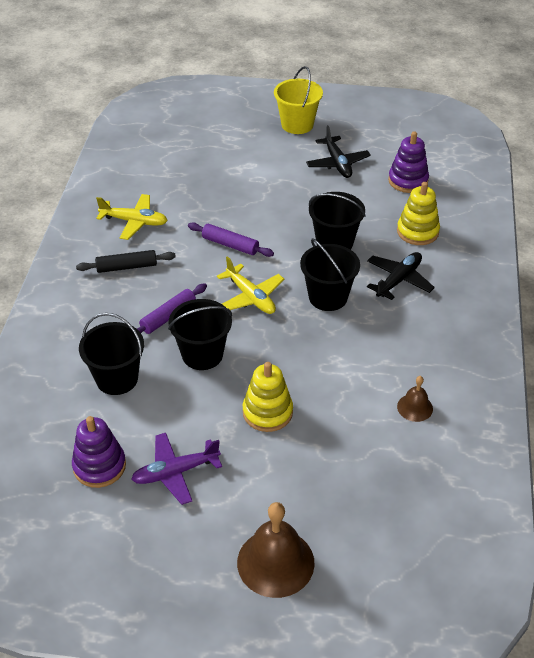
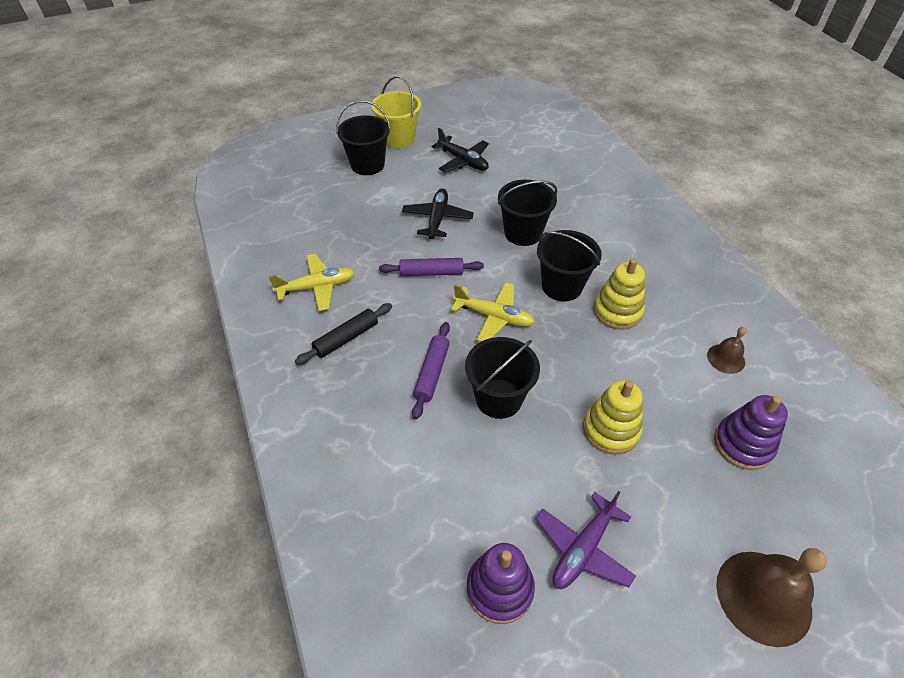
camera: 30 degrees left, 5 degrees up
(117, 379) = (434, 470): black bucket -> black bucket (367, 165)
(399, 280) = (605, 245): black plane -> black plane (437, 219)
(408, 181) = (534, 155): purple stacking toy -> purple stacking toy (743, 444)
(417, 232) = (581, 196): yellow stacking toy -> yellow stacking toy (617, 311)

